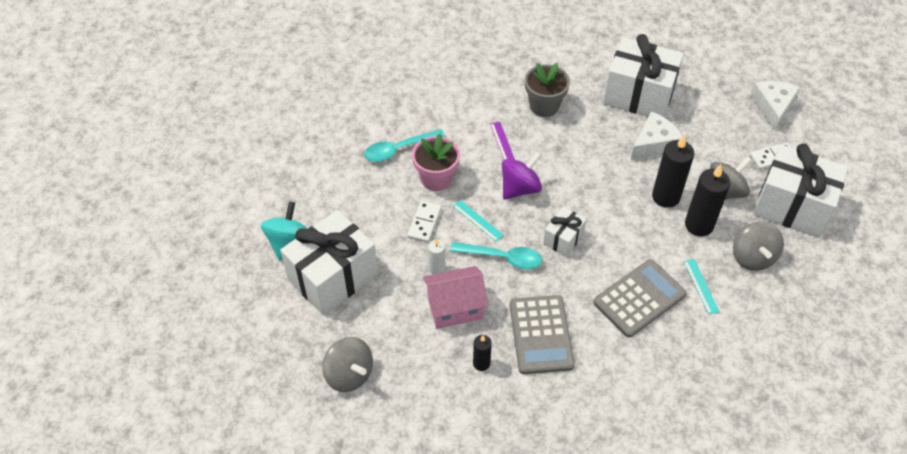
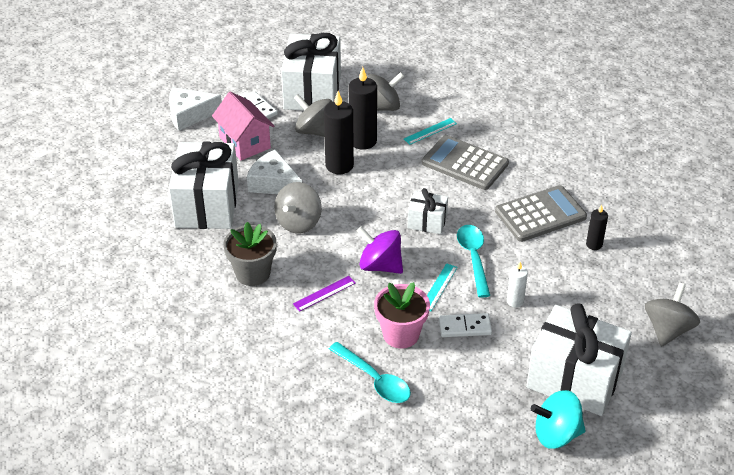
camera: 110 degrees left, 10 degrees down
(455, 308) = (550, 276): pink house -> pink house (245, 143)
(595, 148) = (298, 222): none -> grey spinning top

